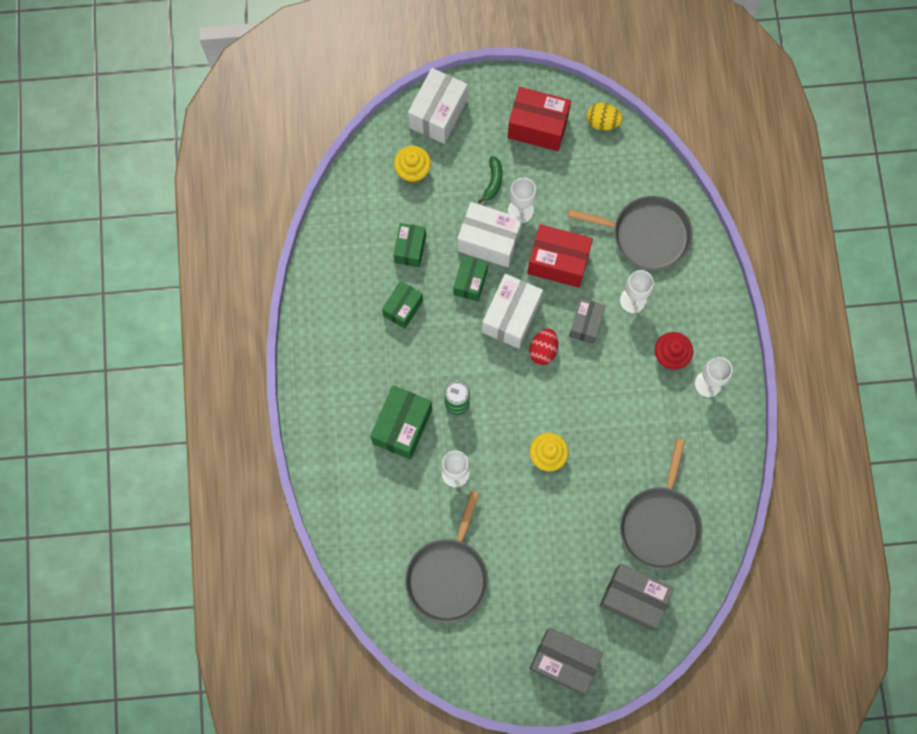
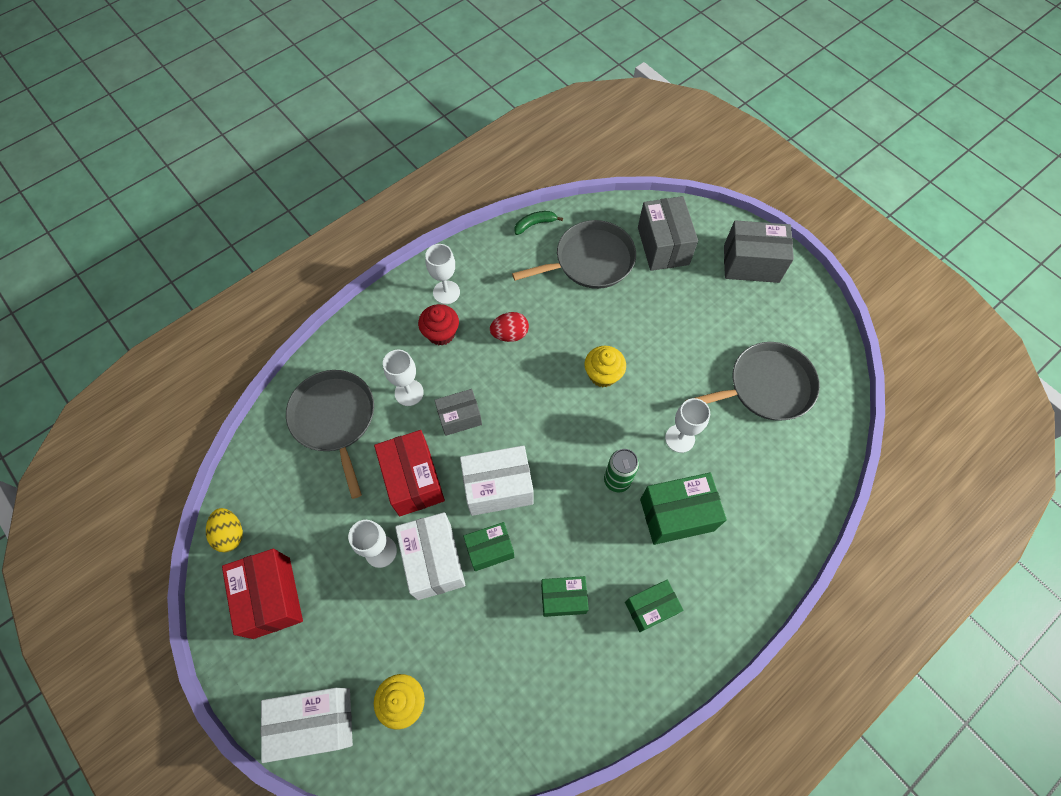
camera: 125 degrees left, 10 degrees down
(410, 249) = (495, 638): green box -> green box (650, 608)
(493, 181) = (364, 602): green banana -> green banana (535, 224)
(543, 350) = (511, 438): red egg -> red egg (510, 334)
(564, 661) = (751, 263): grey box -> grey box turned 75 degrees counterclockwise

